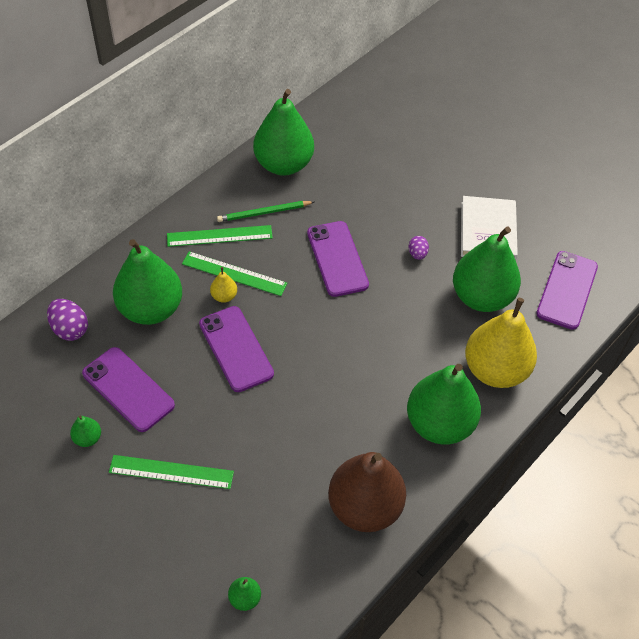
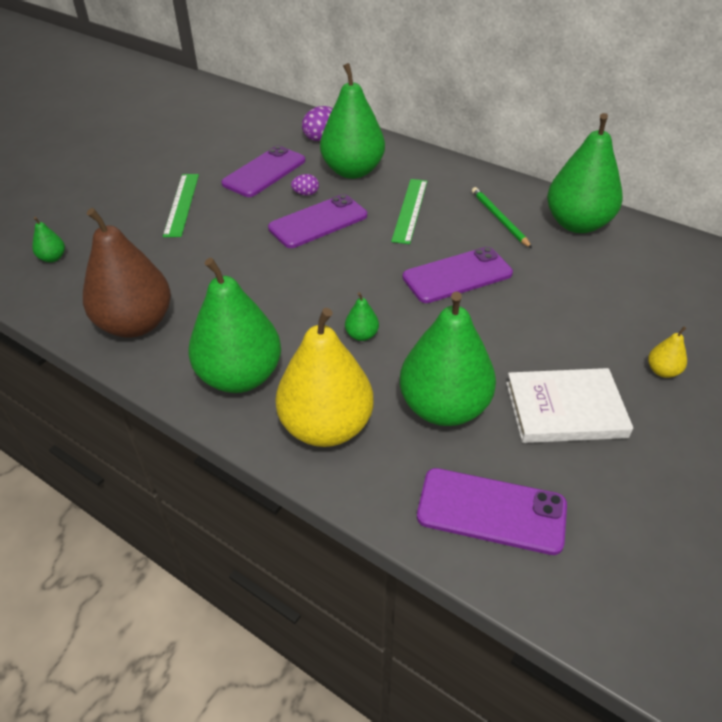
camera: 85 degrees right, 10 degrees down
(87, 438) = (215, 161): green pear -> green pear (362, 335)
(219, 236) = (455, 196): green ruler -> none
(224, 296) = (379, 207): yellow pear -> yellow pear (662, 371)
(417, 254) = (492, 340): purple egg -> purple egg (306, 194)

